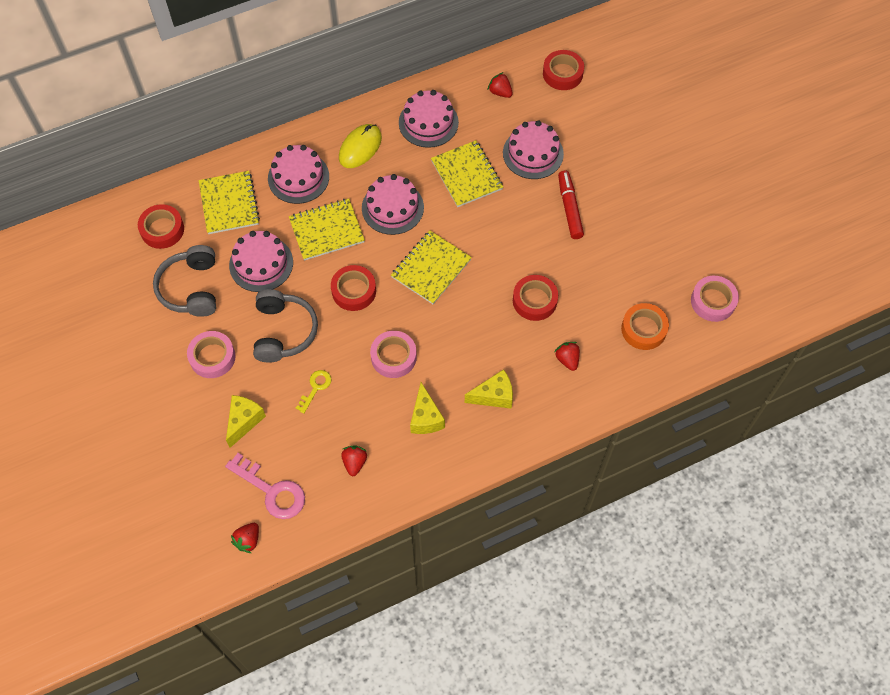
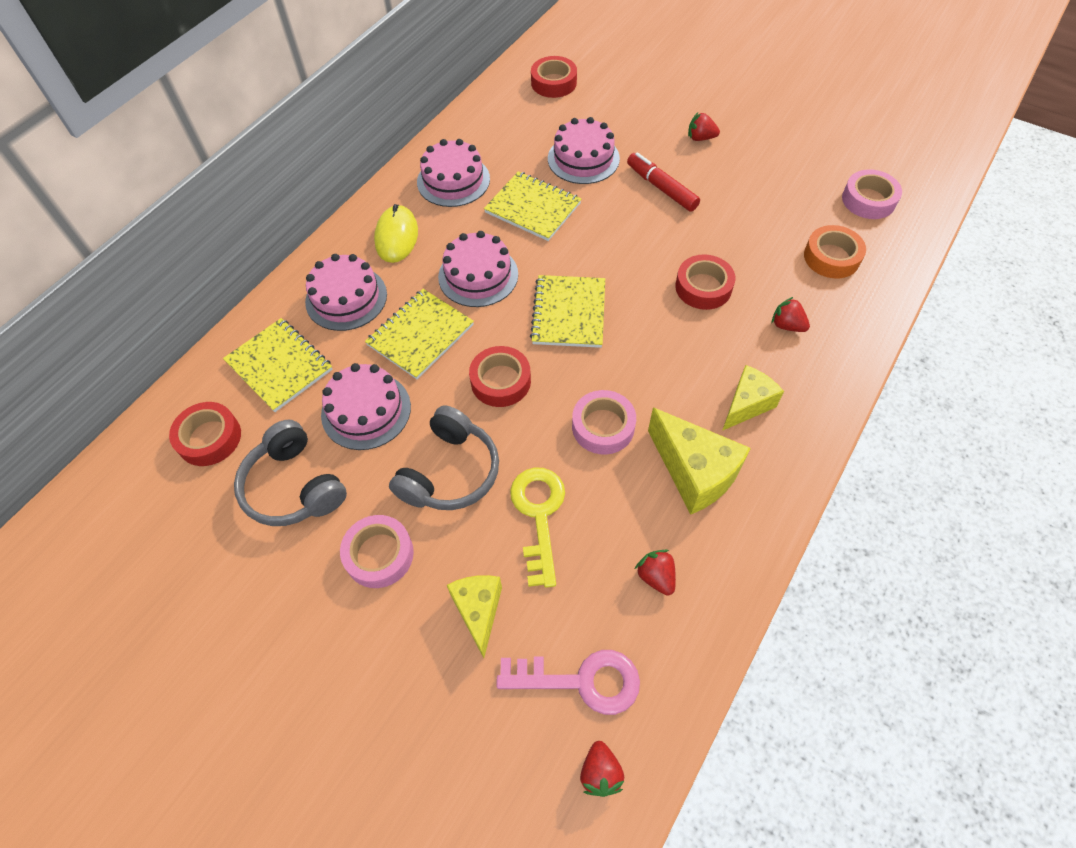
camera: 30 degrees left, 5 degrees down
(283, 331) = (450, 472): grey headphones -> grey headphones turned 60 degrees clockwise
(315, 388) = (539, 515): yellow key -> yellow key, size x1.75
(425, 418) = (694, 472): yellow cheese -> yellow cheese, size x1.51
(500, 92) = (505, 123): red strawberry -> red strawberry (700, 138)

